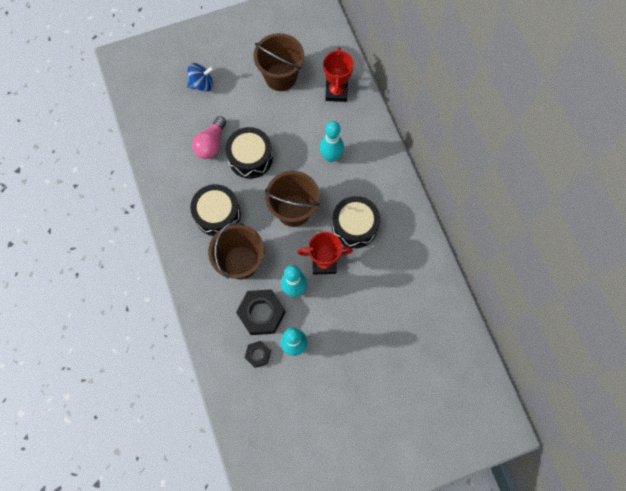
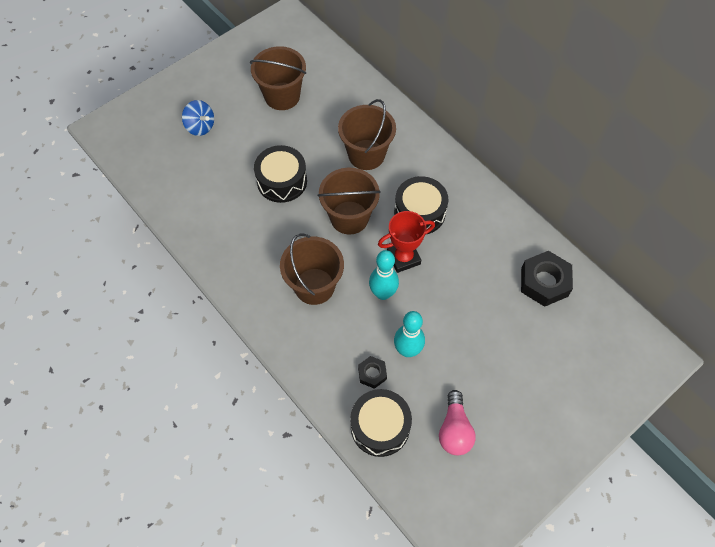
camera: 20 degrees left, 10 degrees down
(202, 84) = (200, 127): blue spinning top -> blue spinning top turned 75 degrees clockwise
(211, 144) = (234, 180): pink light bulb -> pink light bulb (454, 430)
(217, 214) = (269, 247): black drum -> black drum (380, 427)
(261, 313) = (358, 330): black nut -> black nut (544, 282)
(331, 156) = (366, 154): turquoise bowling pin -> brown bucket
(336, 92) = (346, 93): red trophy -> none

